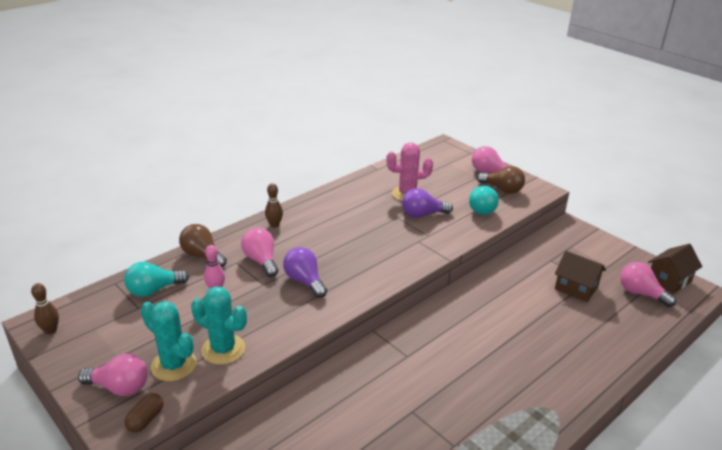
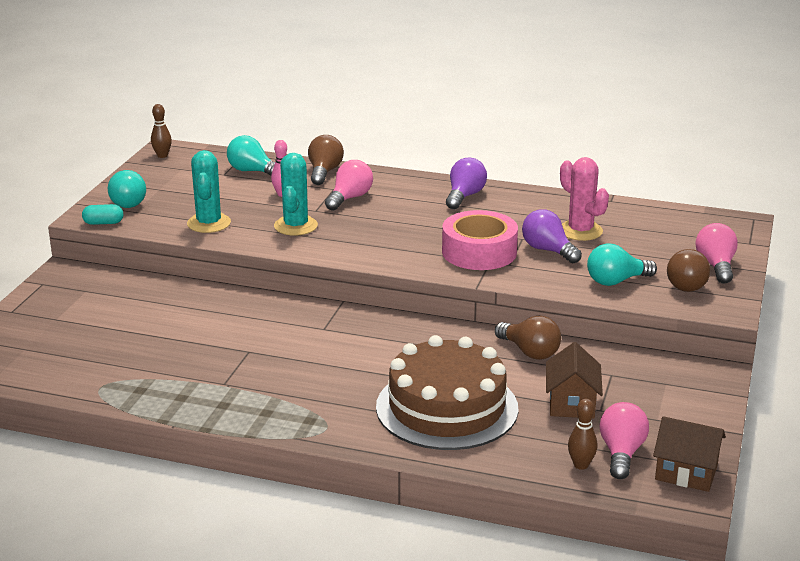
camera: 60 degrees right, 5 degrees down
(120, 387) = (127, 202): pink light bulb -> turquoise light bulb
(145, 419) = (103, 223): brown capsule -> turquoise capsule
(174, 365) = (170, 212): turquoise cactus -> turquoise cactus (295, 226)
(274, 225) = (417, 185): brown bowling pin -> brown bowling pin (581, 465)
(305, 281) = (343, 226): purple light bulb -> purple light bulb (464, 196)
(401, 240) = (479, 252): none -> pink tape
(505, 278) = (529, 352): none -> brown light bulb
(555, 340) = (447, 408): none -> brown cake

